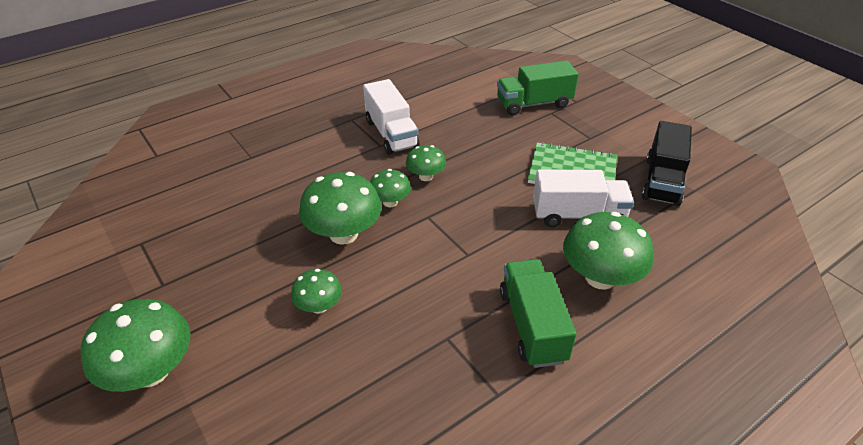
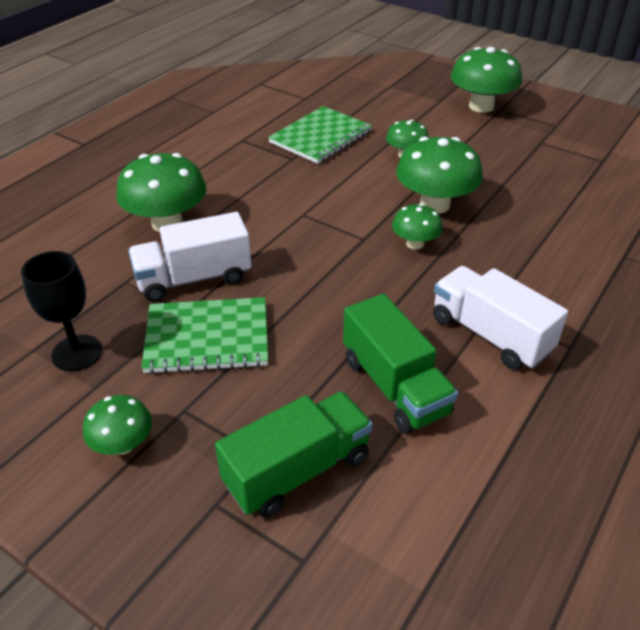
camera: 160 degrees right, 0 degrees up
(395, 369) = (320, 137): none -> green notebook
(426, 176) = (396, 283): green mushroom -> green mushroom (123, 444)
(532, 325) = (226, 178): green truck -> green truck (395, 386)
(662, 181) = (77, 353): black truck -> black goblet

